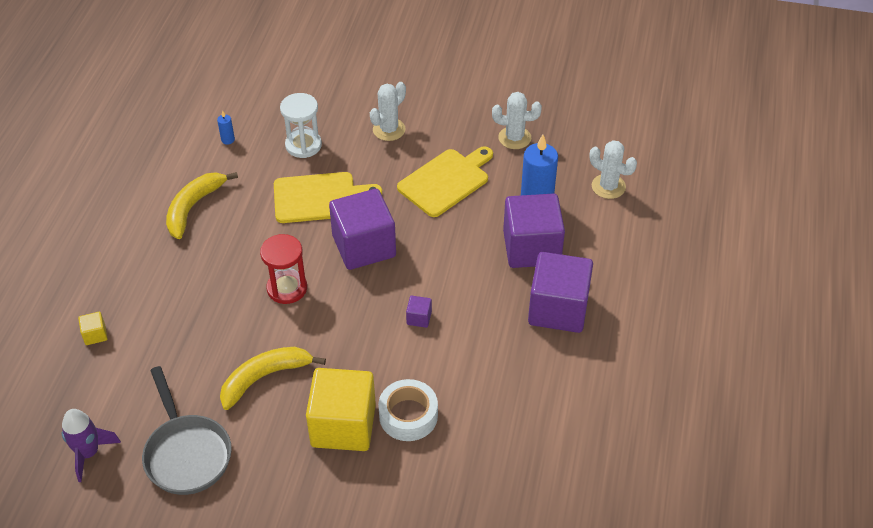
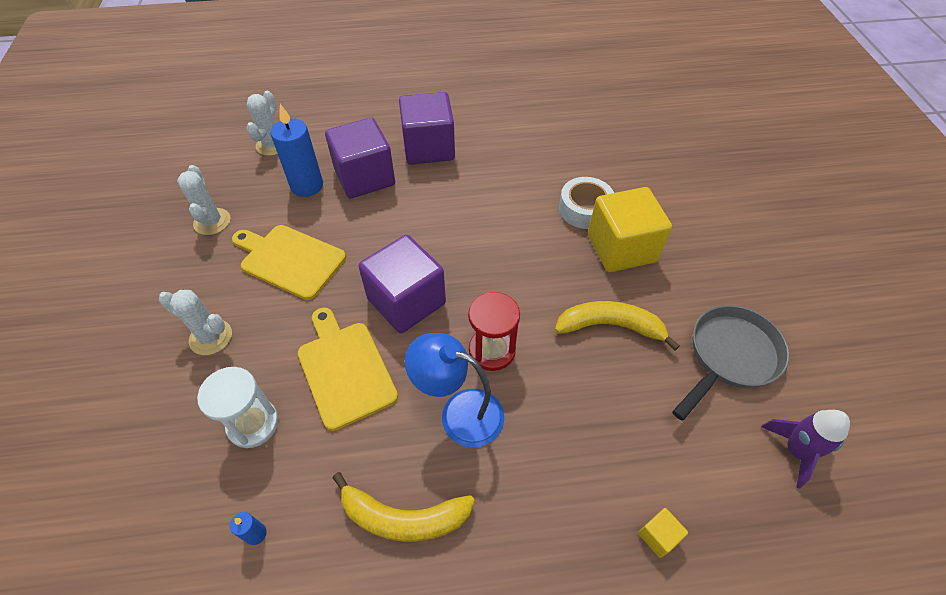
camera: 110 degrees left, 5 degrees up
(247, 254) = (459, 412): none -> blue lamp
(264, 378) = (610, 326): yellow banana -> yellow banana turned 150 degrees clockwise
(419, 318) = (479, 231): purple cube -> none

